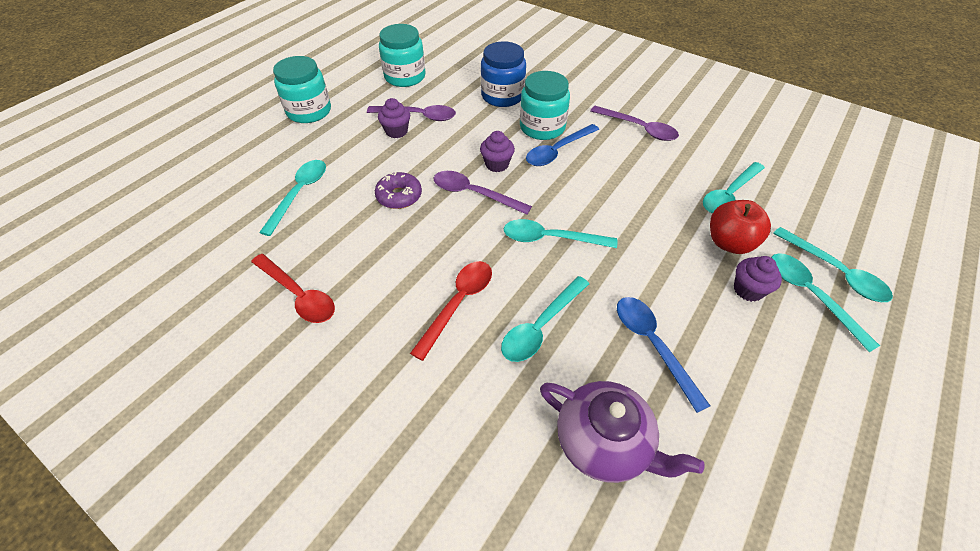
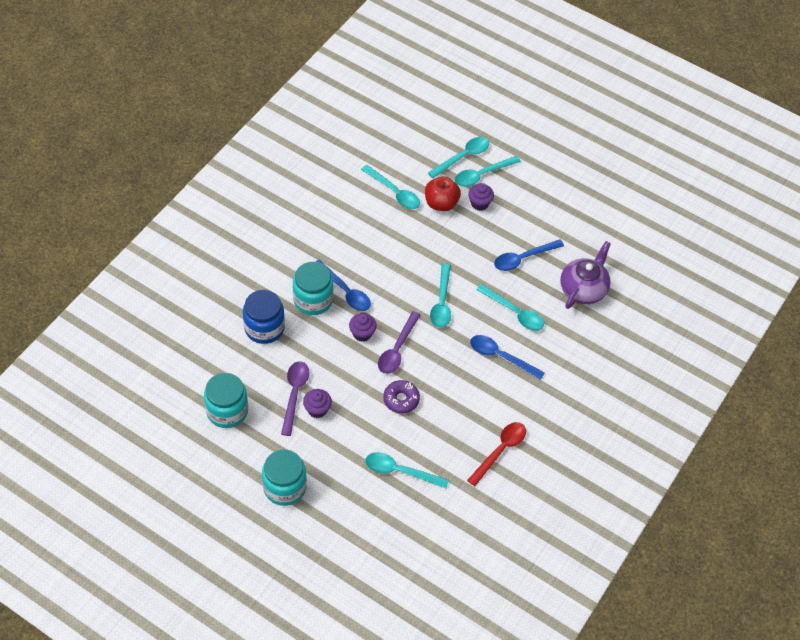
camera: 95 degrees left, 5 degrees up
(458, 304) = (501, 356): red spoon -> blue spoon
(639, 128) = (316, 233): purple spoon -> none

